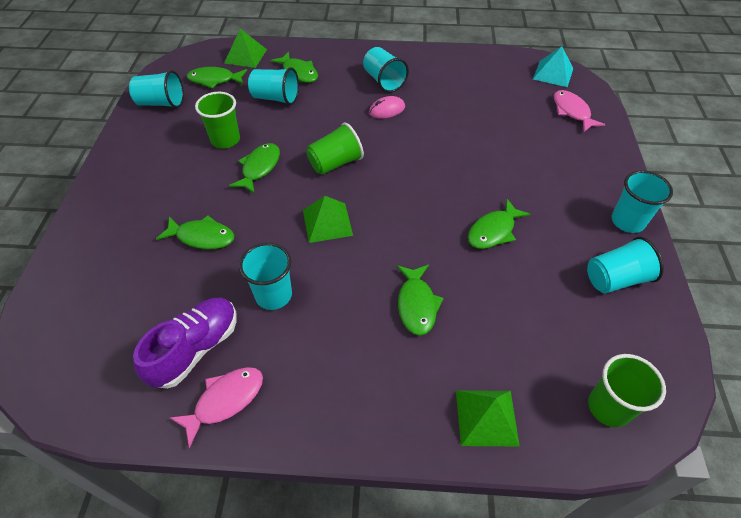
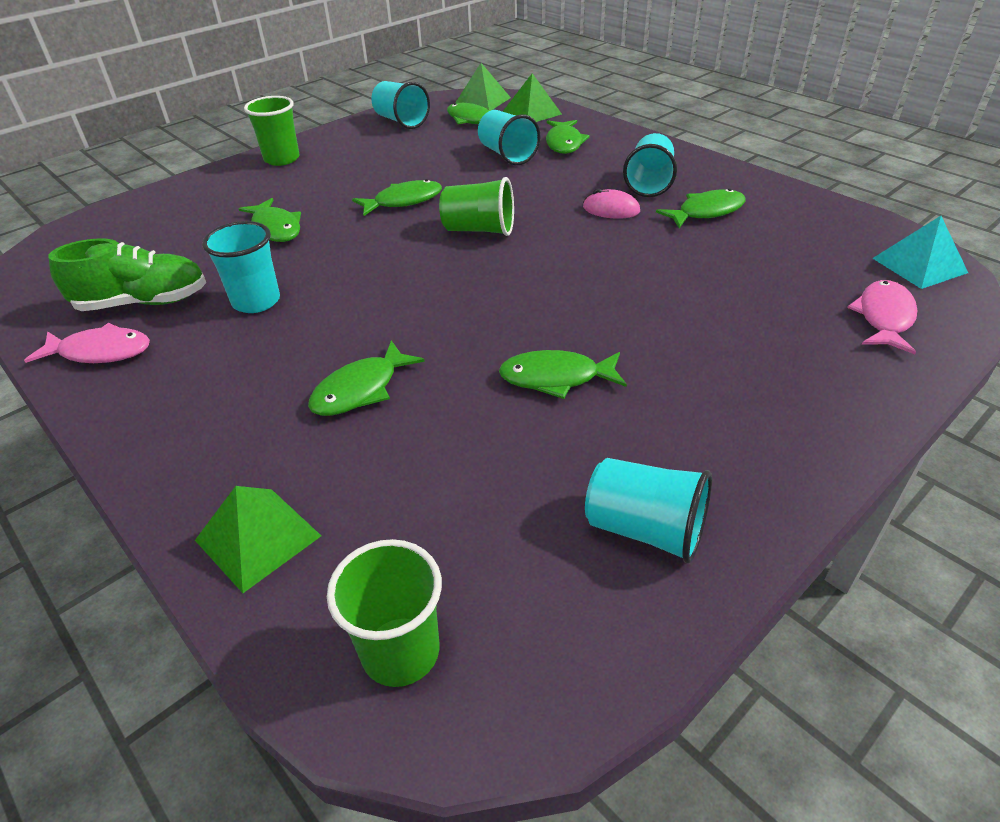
camera: 45 degrees right, 10 degrees down
(196, 349) = (143, 302): purple shoe -> green shoe
(225, 140) = (409, 168): green cup -> green cup (282, 159)
(327, 222) = (392, 272): green pyramid -> green pyramid (482, 101)
(434, 87) = (706, 212): none -> green fish
(627, 221) = (776, 481): turquoise cup -> none

